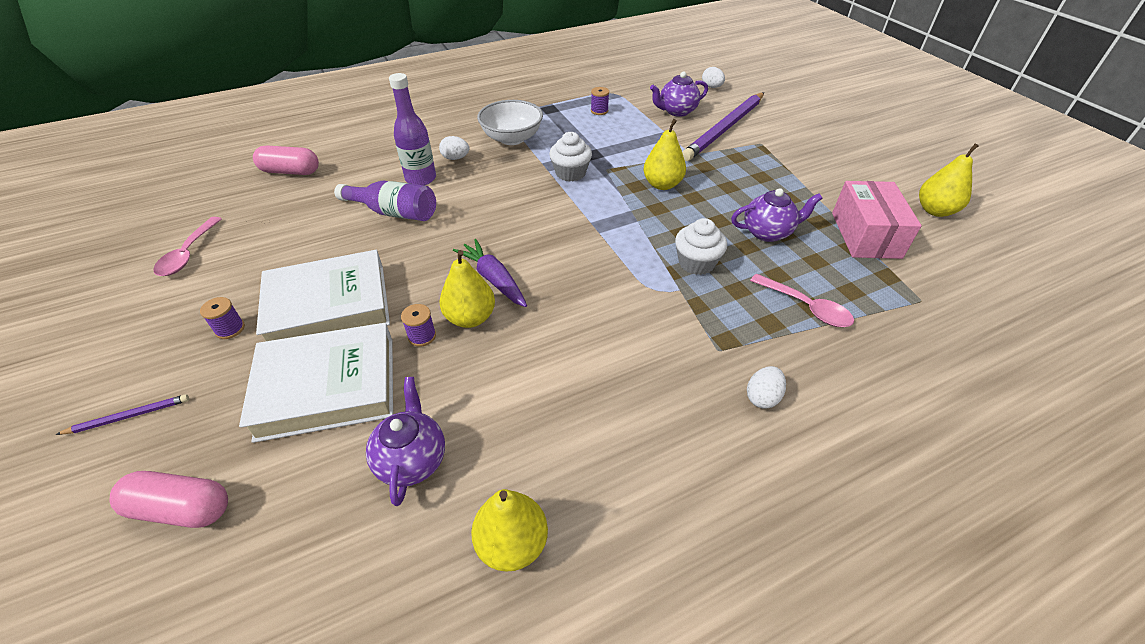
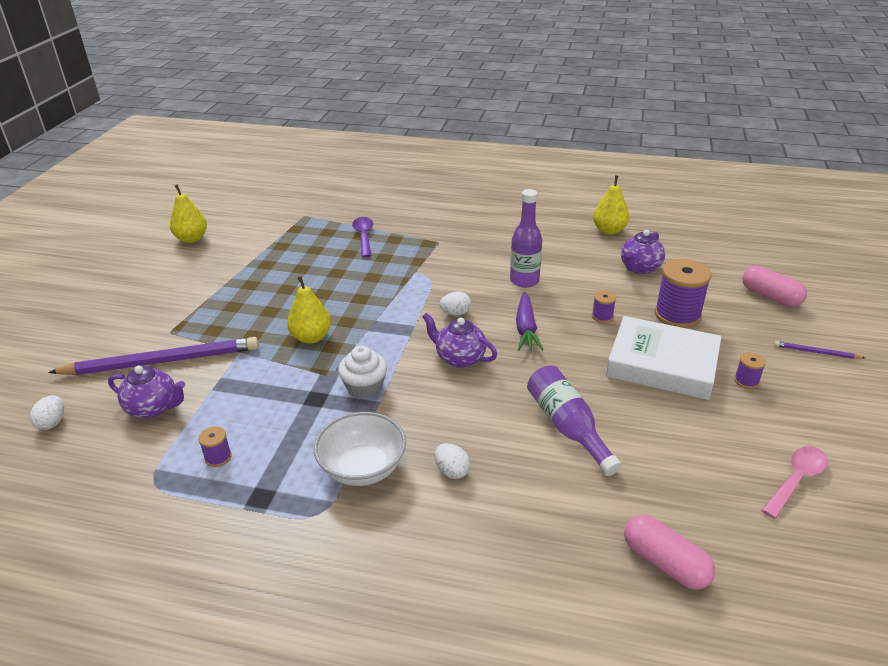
camera: 140 degrees left, 10 degrees down
(327, 387) = (677, 315): white book -> purple spool
(421, 179) = (512, 459): purple bottle -> purple bottle (524, 281)
(470, 318) = (562, 313): yellow pear -> none
(696, 263) = (382, 279): white cupcake -> none
(762, 397) = (446, 222): white egg -> white egg (455, 313)
(768, 232) = (308, 273): purple teapot -> purple teapot (459, 358)
(806, 307) = (364, 236): pink spoon -> purple spoon
(865, 235) = (259, 247): pink box -> none

